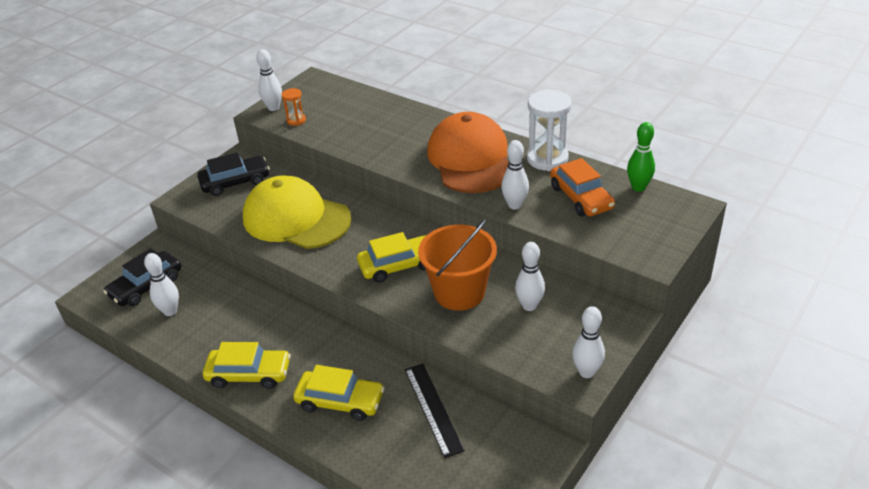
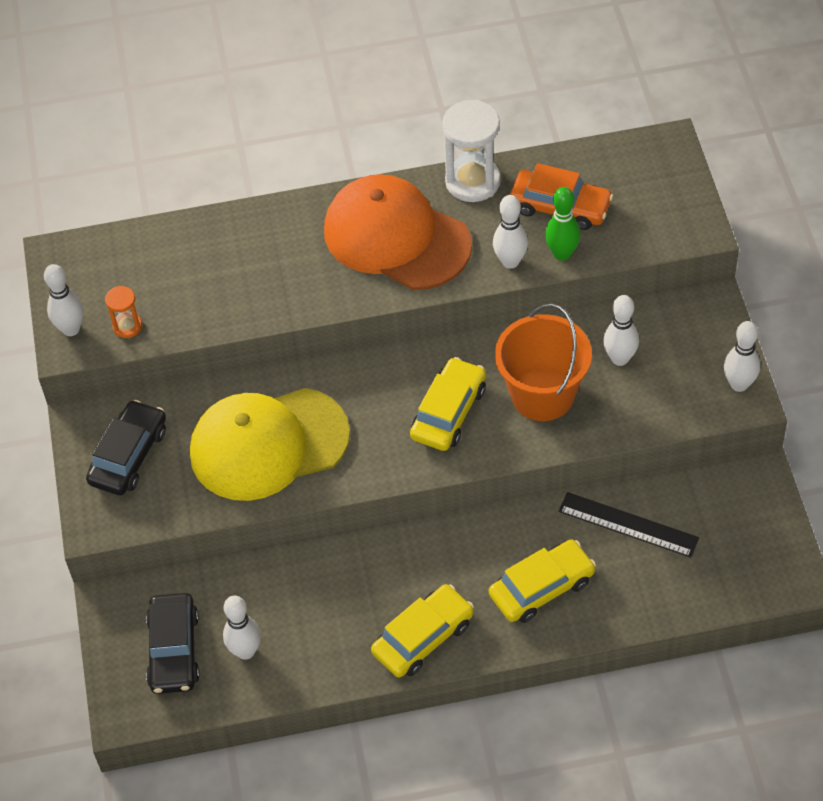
camera: 45 degrees left, 15 degrees up
(638, 187) = (597, 156): green bowling pin -> green bowling pin (562, 254)

